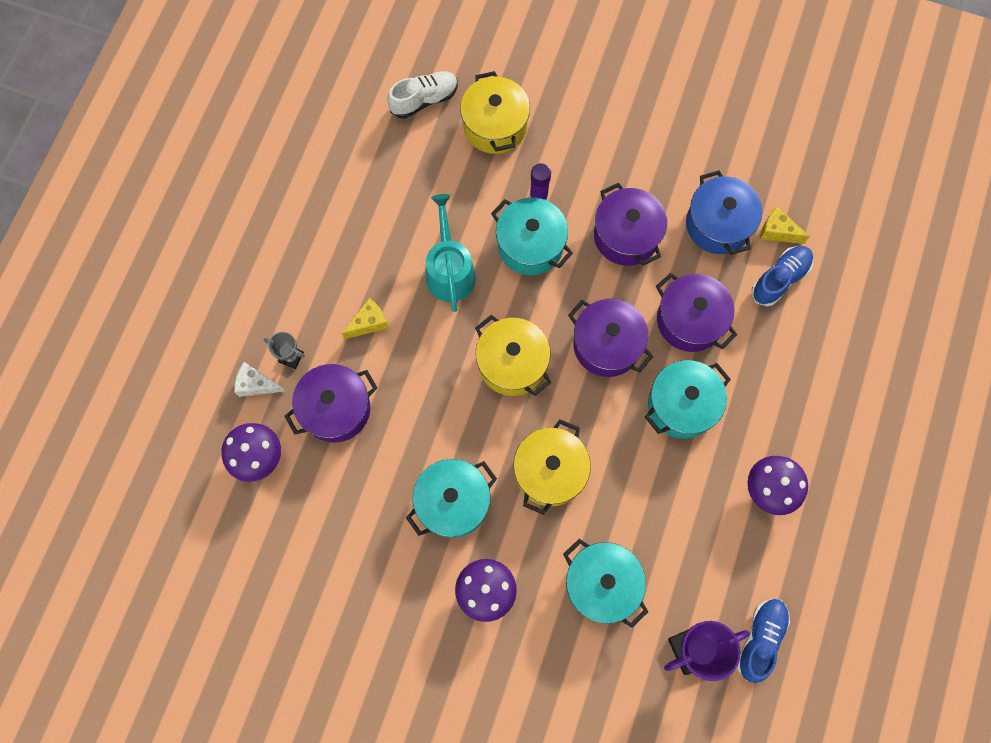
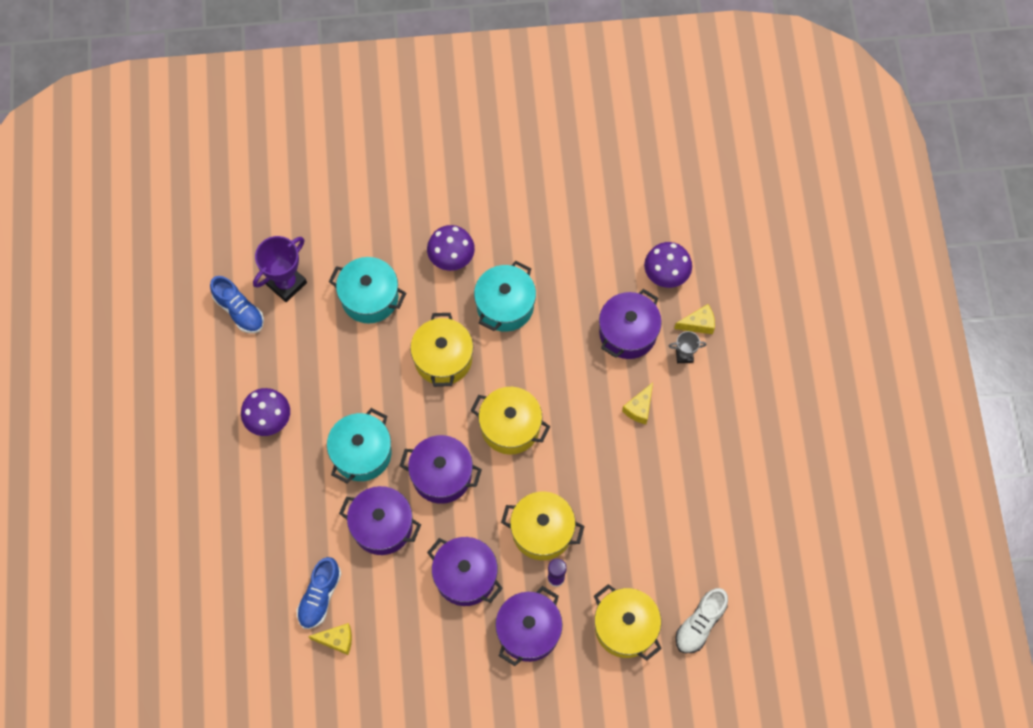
camera: 155 degrees right, 5 degrees down
(256, 384) = (698, 324): white cheese -> yellow cheese
(449, 271) = (597, 479): turquoise watering can -> none
(530, 245) = (542, 531): turquoise pot -> yellow pot
(588, 161) = (528, 631): none -> purple pot
(718, 225) = (391, 623): blue pot -> none
(760, 639) = (239, 311): blue shoe -> blue shoe turned 45 degrees counterclockwise

